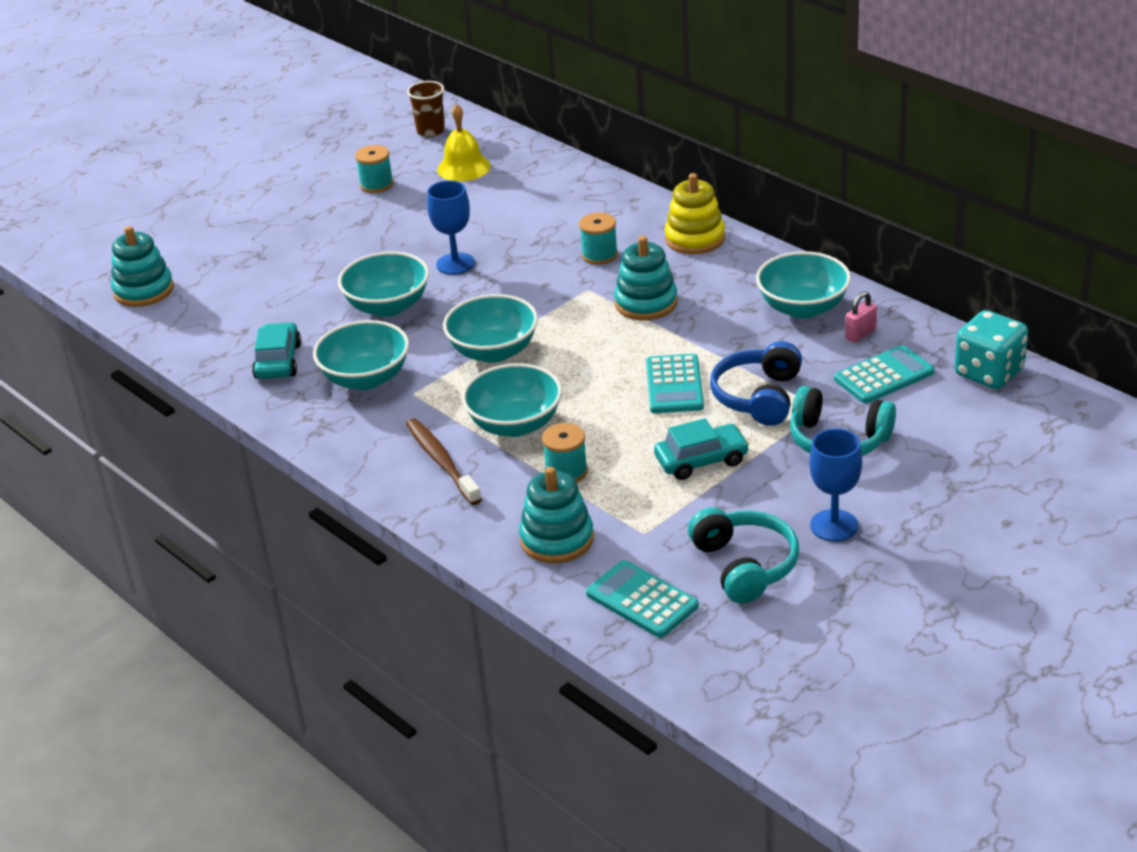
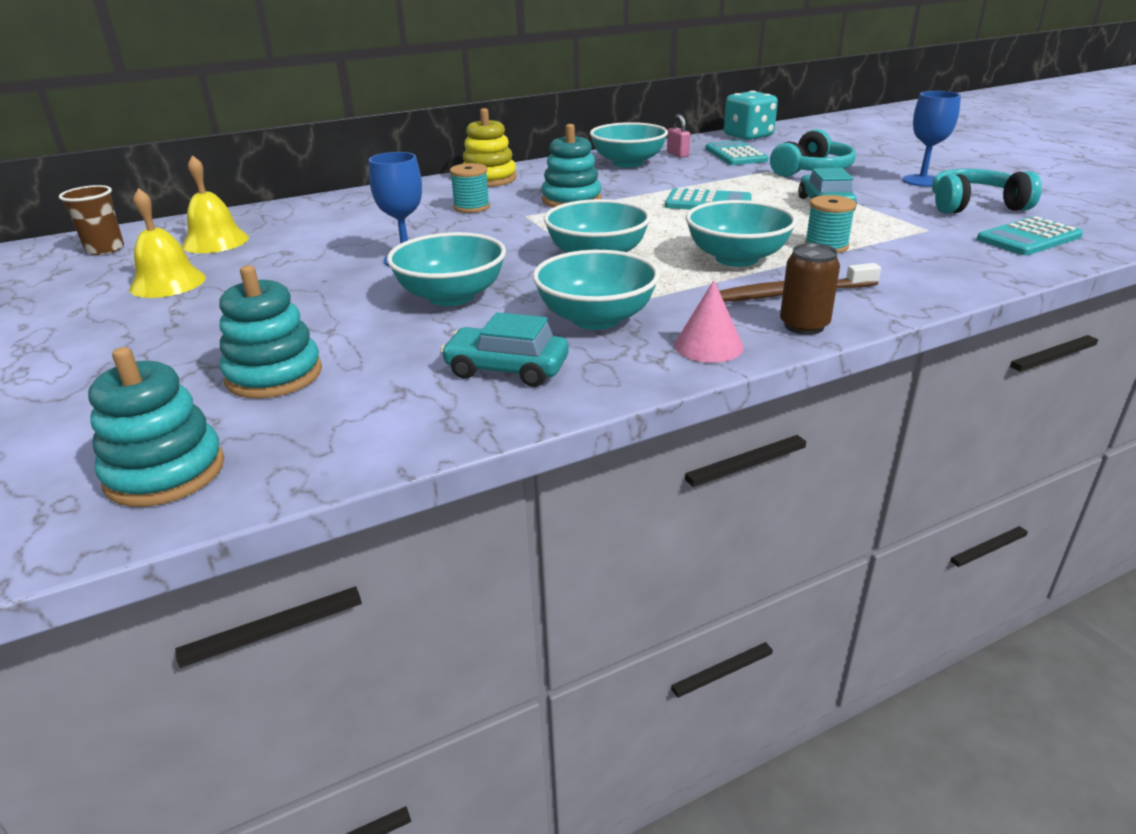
camera: 75 degrees left, 5 degrees down
(333, 435) = (708, 346): none -> pink cone
(376, 184) = (168, 283): turquoise spool -> yellow bell
(379, 475) = (804, 326): none -> brown can
(557, 539) = (937, 258): turquoise stacking toy -> turquoise stacking toy (274, 375)
(758, 397) = (742, 183): blue headphones -> none

